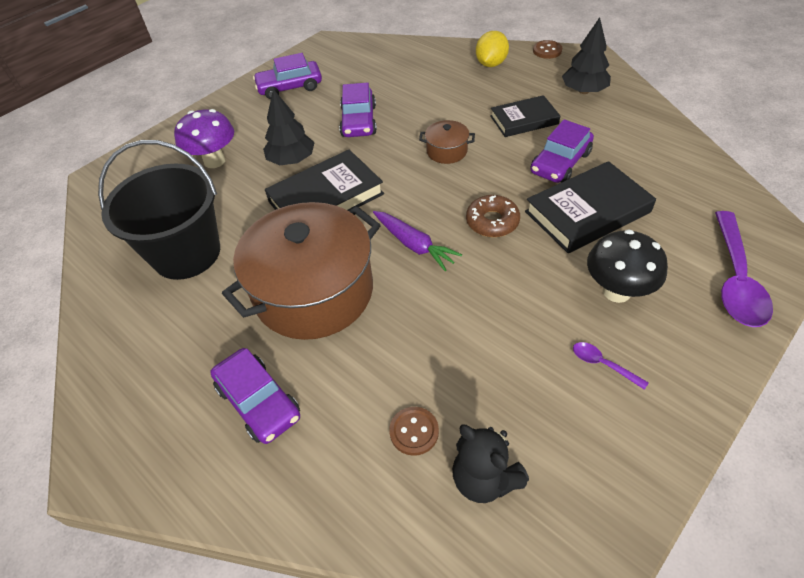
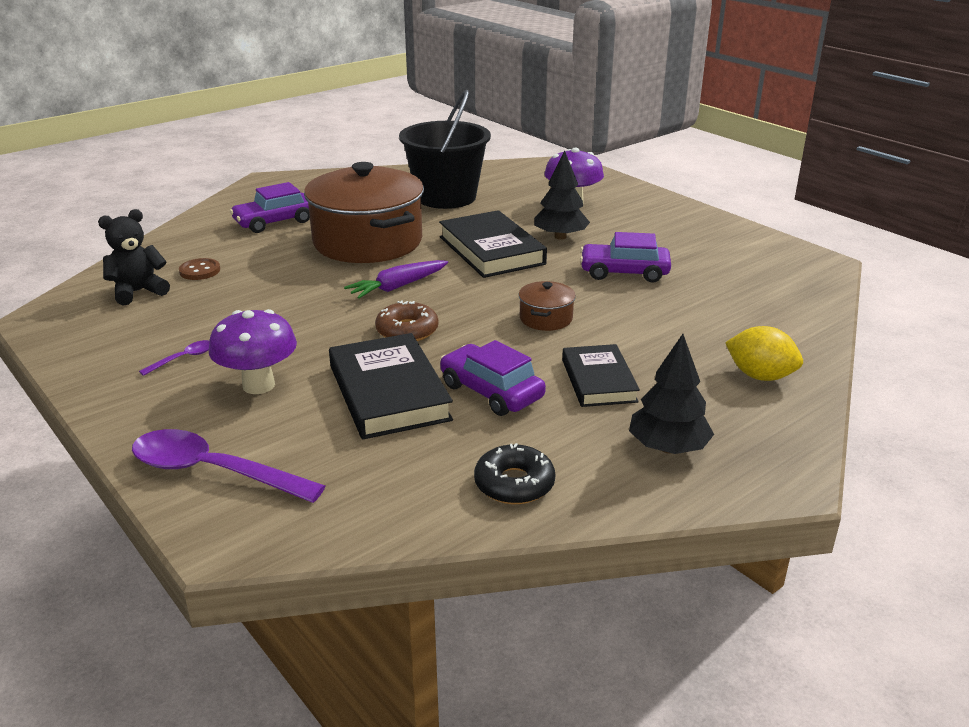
camera: 95 degrees right, 20 degrees down
(290, 87) = (706, 238): purple car -> none
(547, 51) = (806, 436): brown button -> none
(616, 291) = (258, 385): black mushroom -> purple mushroom
(652, 140) = (514, 484): none -> black donut

